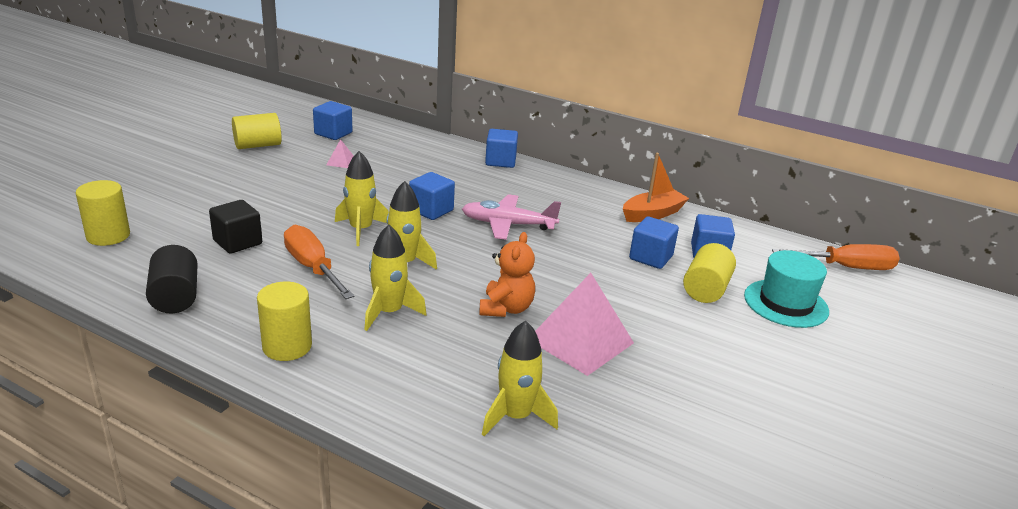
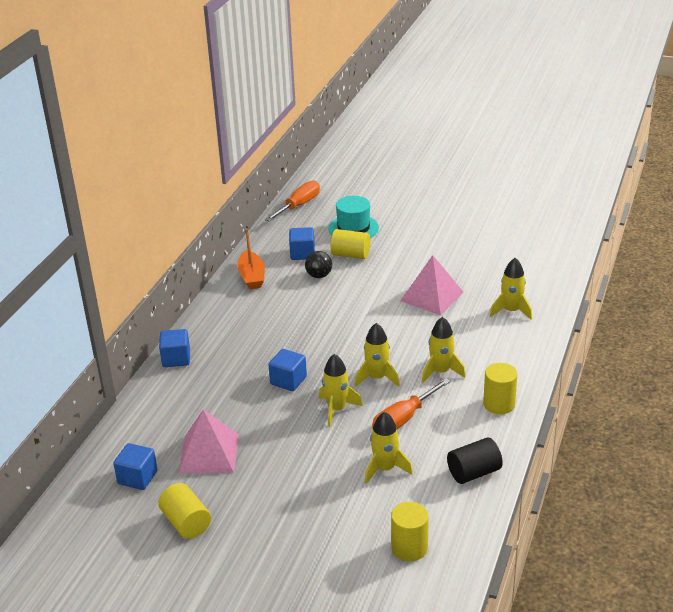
camera: 95 degrees left, 5 degrees up
(237, 242) = (385, 469): black cube -> yellow rocket
(341, 162) = (209, 453): pink pyramid -> pink pyramid, size x2.35
(506, 308) = (412, 326): orange teddy bear -> none
(507, 224) = (297, 340): pink plane -> none
(651, 257) = (319, 275): blue cube -> black ball
(652, 214) = (252, 277): orange boat -> orange boat turned 150 degrees counterclockwise
(846, 267) = (298, 206): orange screwdriver -> orange screwdriver turned 45 degrees clockwise

